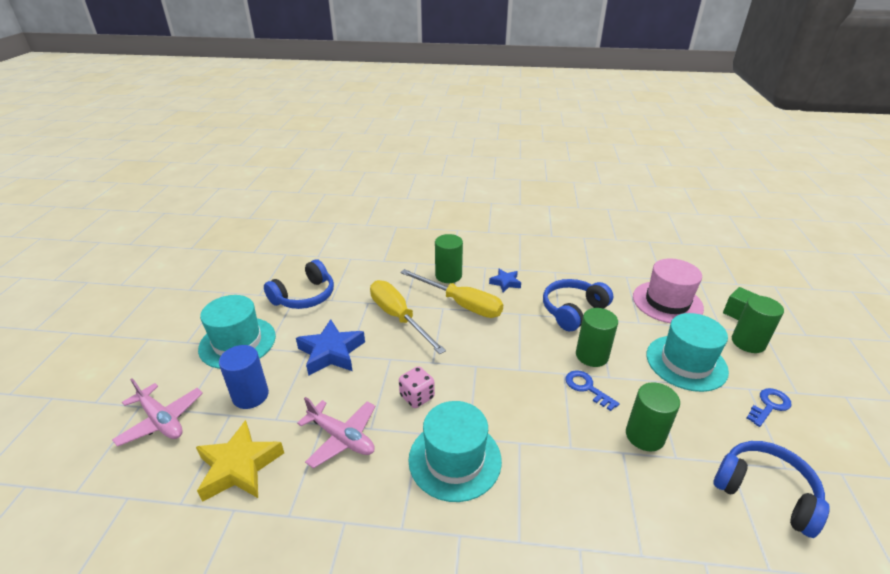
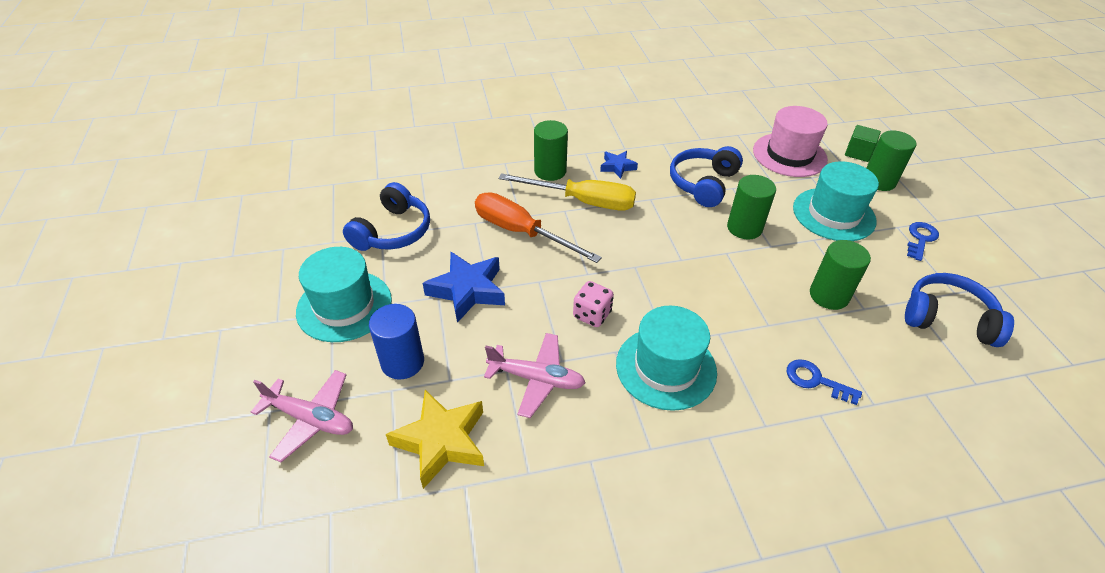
camera: 20 degrees left, 10 degrees up
(399, 317) = (521, 232): yellow screwdriver -> orange screwdriver
(586, 388) = (755, 262): blue key -> blue key (815, 380)

